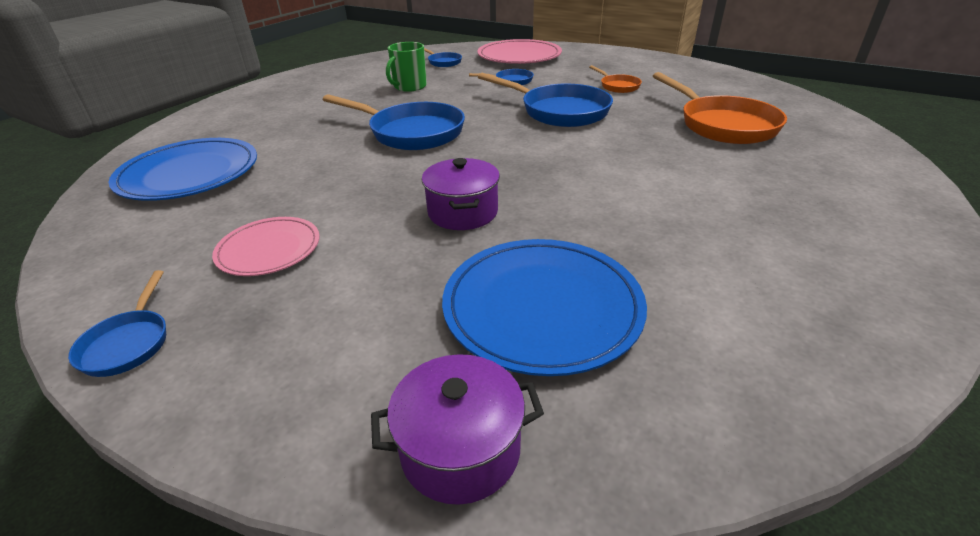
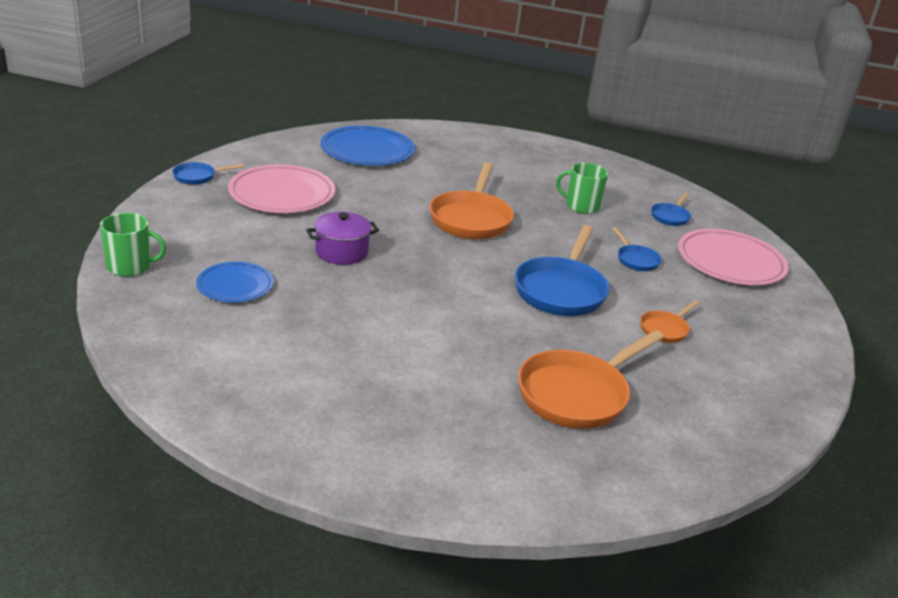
camera: 70 degrees right, 5 degrees down
(269, 249) = (282, 194): pink plate -> pink plate, size x1.67
(411, 132) = (471, 219): blue pan -> orange pan
(460, 449) = (130, 266): purple pot -> green mug
(542, 307) = (235, 285): blue plate -> blue plate, size x0.60

